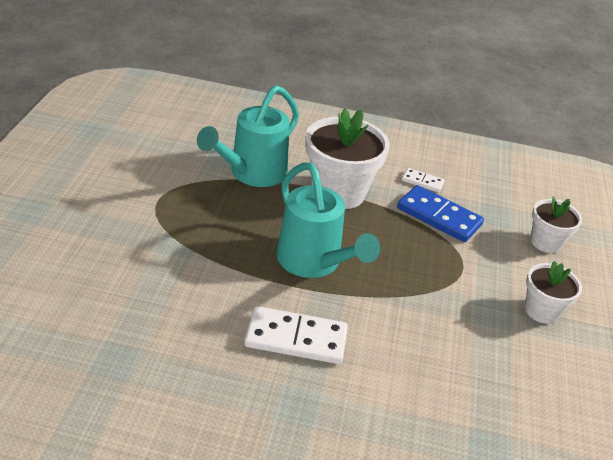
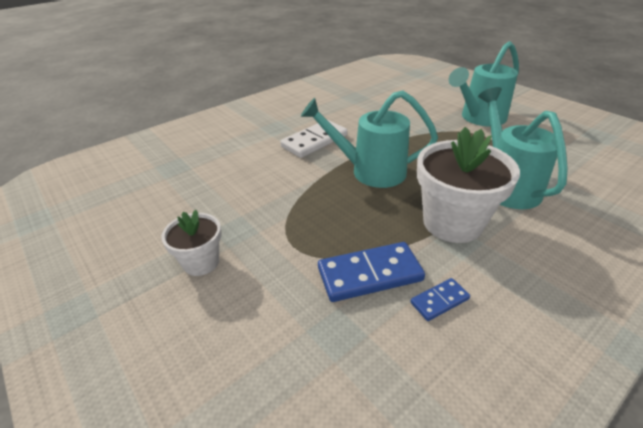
camera: 135 degrees right, 0 degrees up
(108, 213) = (479, 118): none -> turquoise watering can
(422, 182) = (439, 301): white domino -> blue domino
(546, 242) = (256, 346): white flower pot -> none

